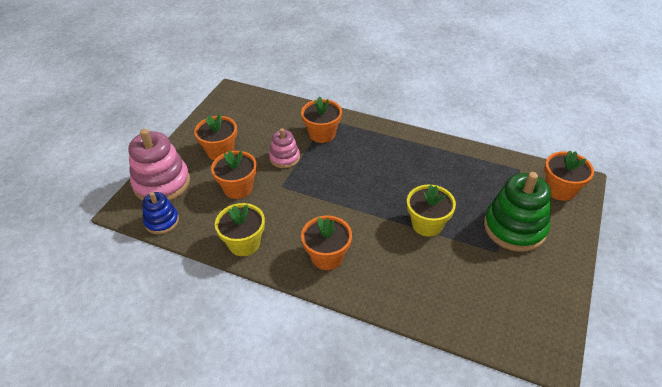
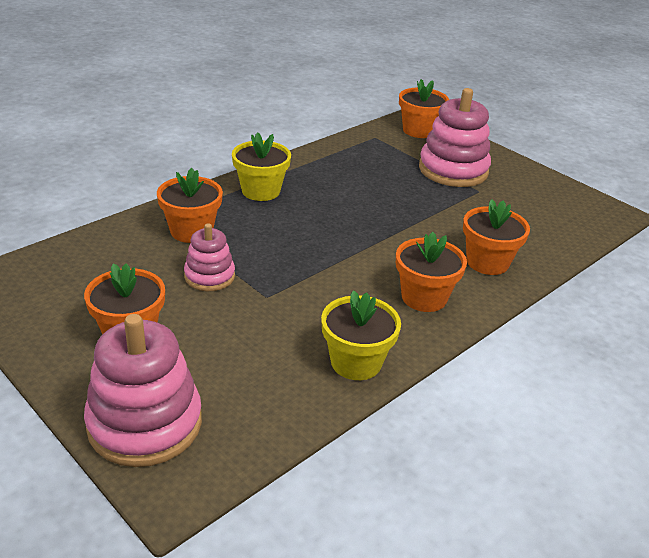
camera: 70 degrees left, 10 degrees down
(162, 221) = (243, 444): blue stacking toy -> none
(238, 188) = (235, 338): orange flower pot -> orange flower pot (487, 262)
(427, 224) = (416, 214): yellow flower pot -> yellow flower pot (261, 191)
(514, 227) = (453, 170): green stacking toy -> pink stacking toy

